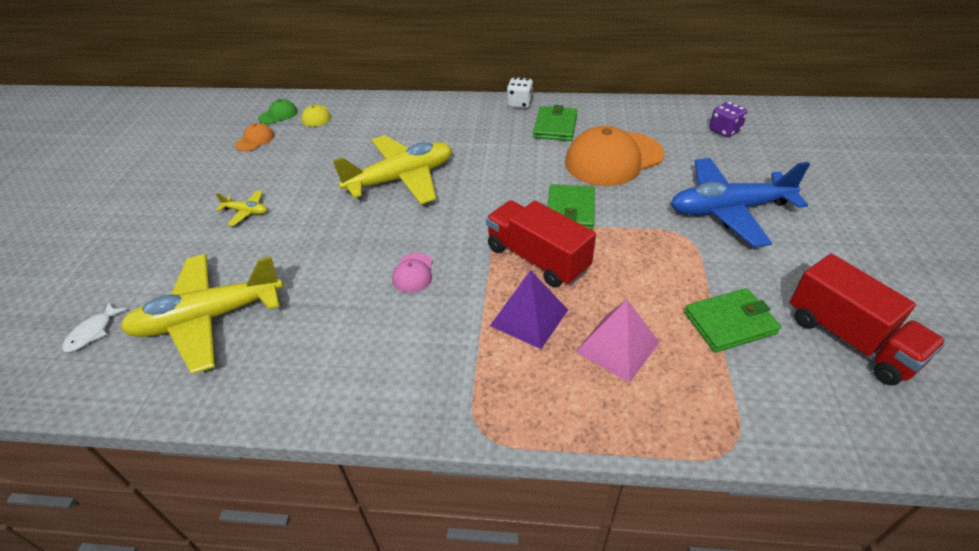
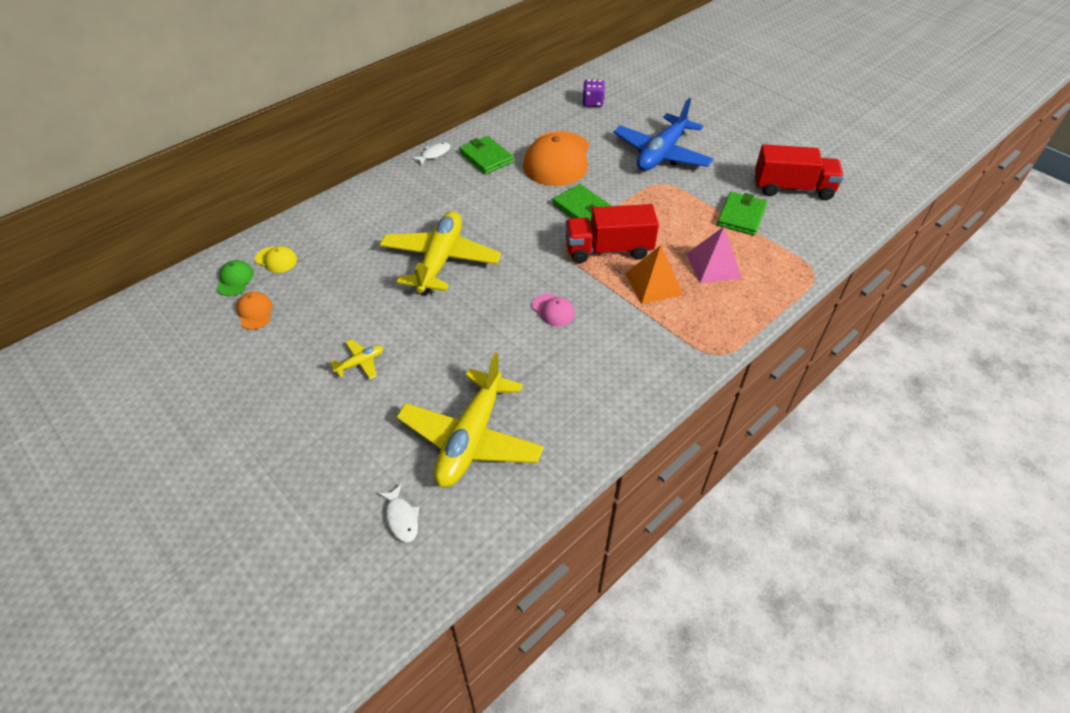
camera: 50 degrees left, 5 degrees up
(520, 104) = (434, 154): white dice -> white fish
(529, 317) = (653, 284): purple pyramid -> orange pyramid

